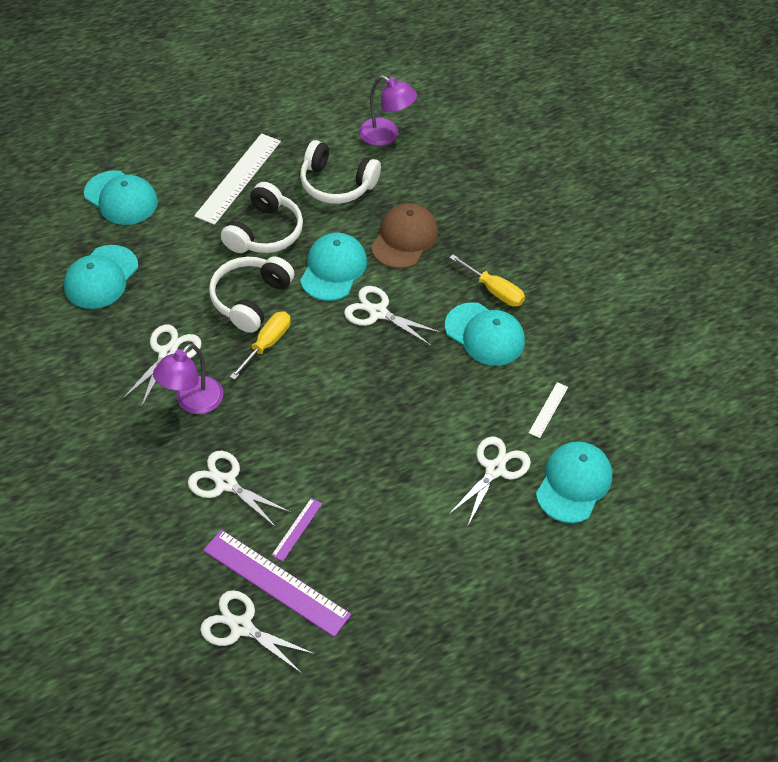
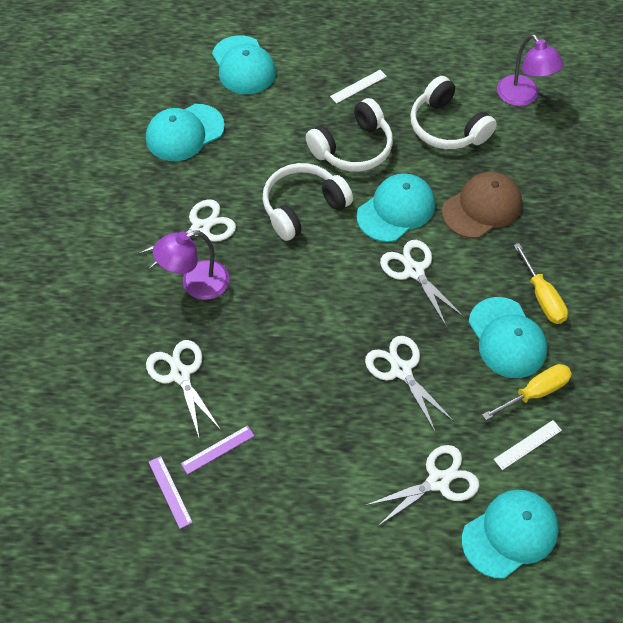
camera: 30 degrees right, 5 degrees up
(238, 178) = (358, 86): white ruler -> white ruler, size x0.47
(241, 627) = (115, 519): white scissors -> white scissors (401, 370)
(267, 344) = (293, 257): yellow screwdriver -> yellow screwdriver (535, 392)
(276, 582) = (170, 492): purple ruler -> purple ruler, size x0.47

